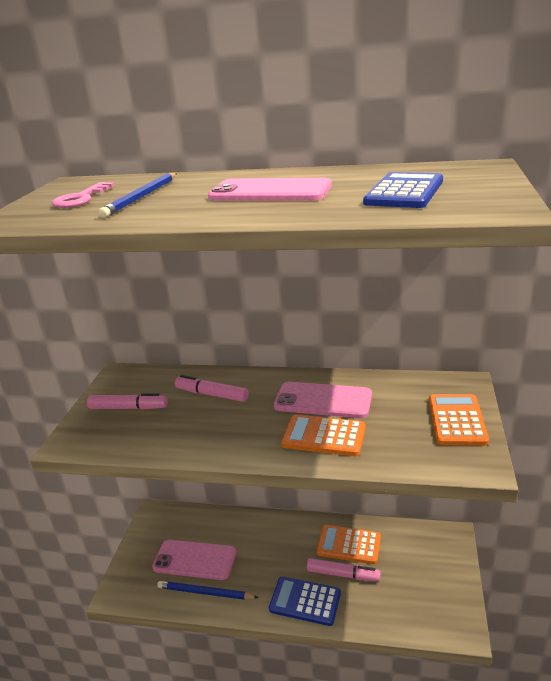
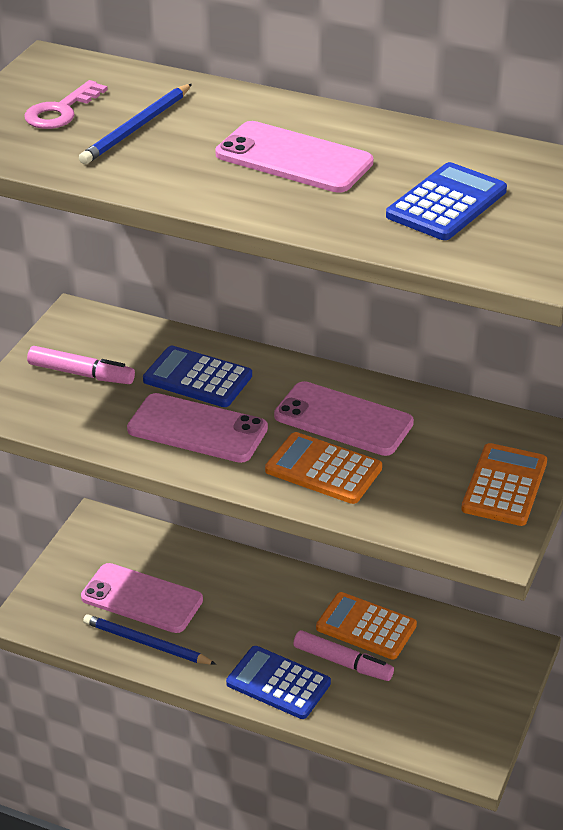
camera: 10 degrees right, 10 degrees up
(212, 394) = (197, 378): pink marker -> blue calculator
(222, 427) = (197, 429): none -> pink phone

